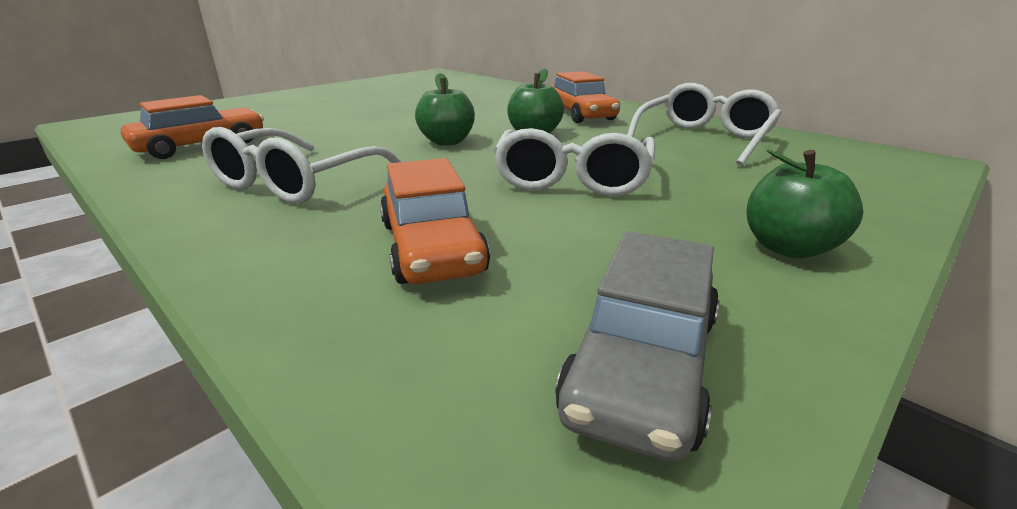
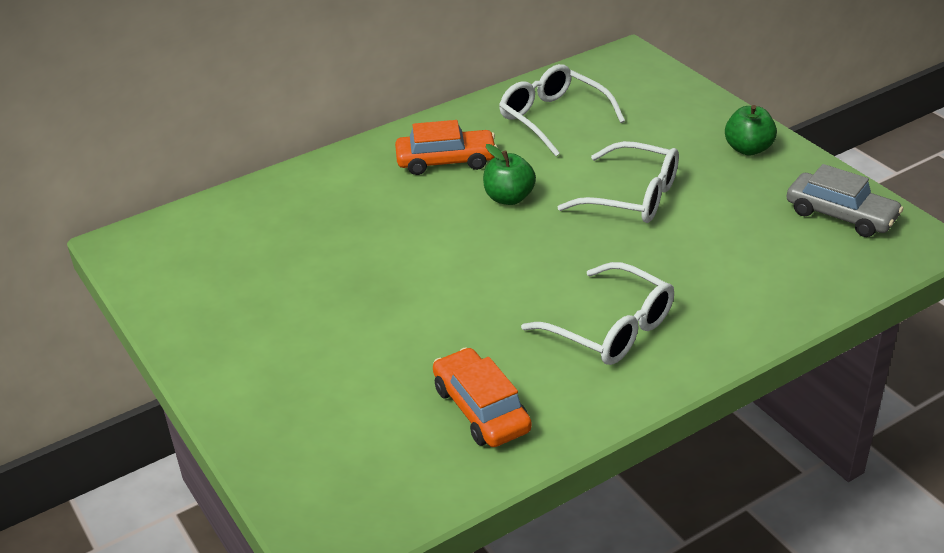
camera: 75 degrees left, 10 degrees up
(431, 247) = (735, 263): orange car -> none
(447, 142) = (518, 248): green apple -> none

